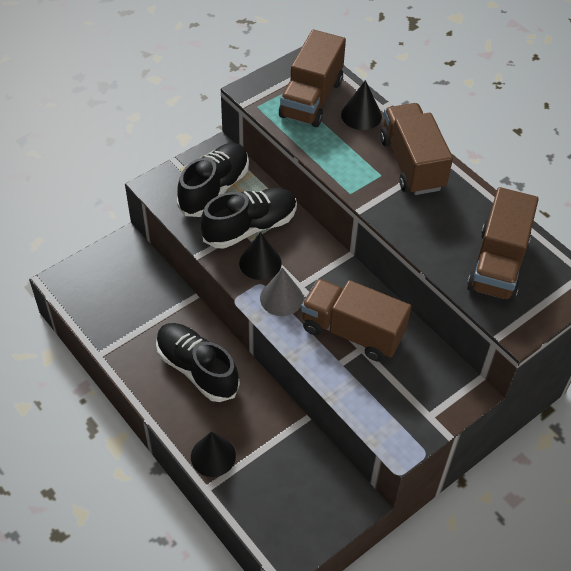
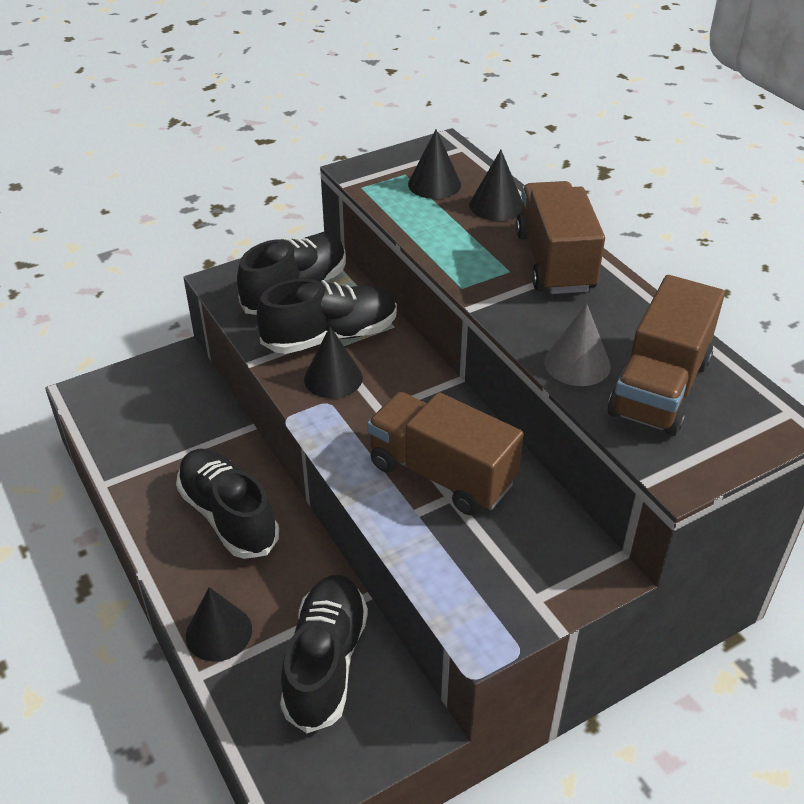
camera: 10 degrees right, 10 degrees down
(281, 298) = (351, 422): grey cone -> grey cone (577, 363)
(290, 468) = (326, 662): none -> black shoe
(311, 99) = (434, 184): brown truck -> black cone

